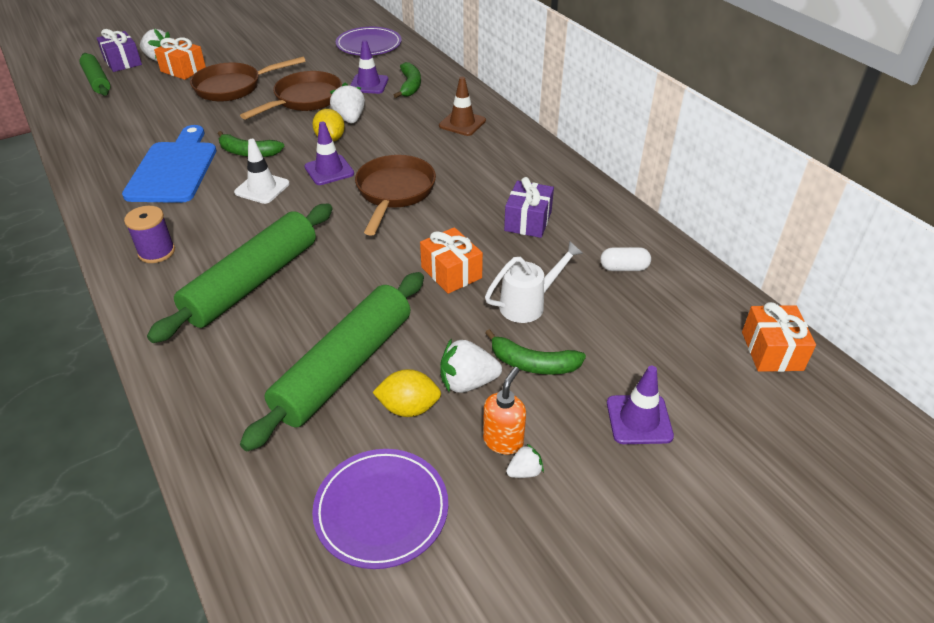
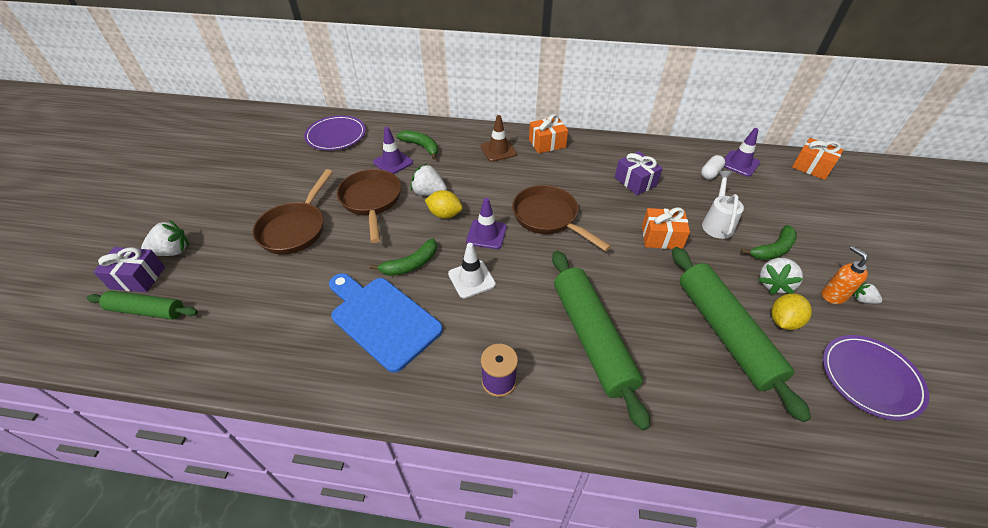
camera: 50 degrees left, 5 degrees up
(183, 70) = (219, 245): orange gift -> orange gift (547, 143)
(524, 471) = (862, 300): white strawberry -> white strawberry turned 75 degrees counterclockwise
(639, 419) = (840, 236): purple traffic cone -> purple traffic cone (739, 164)

